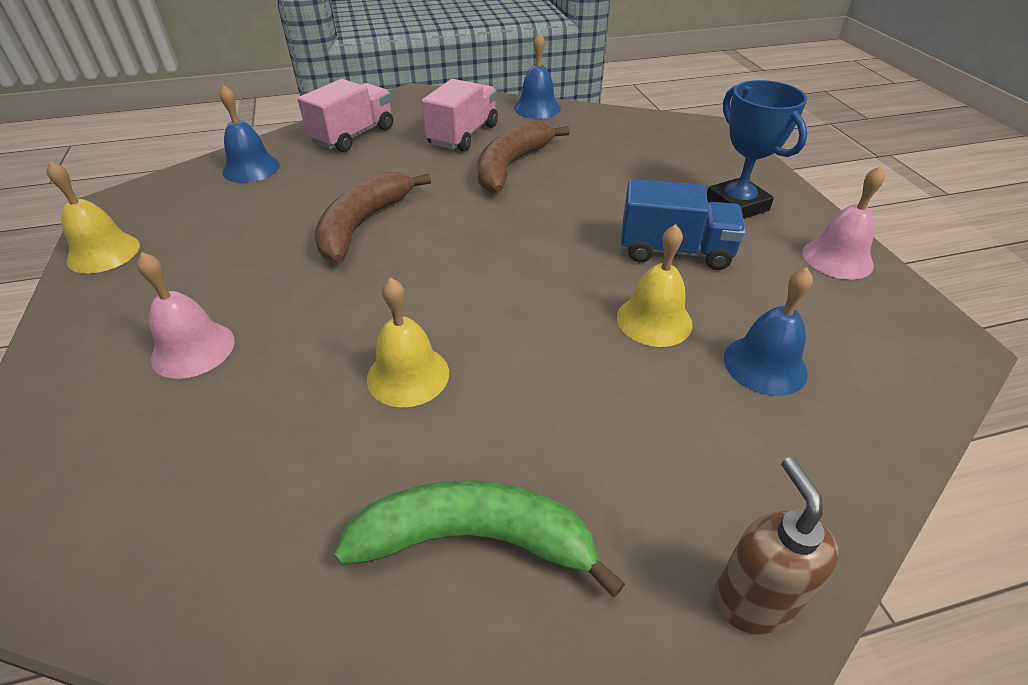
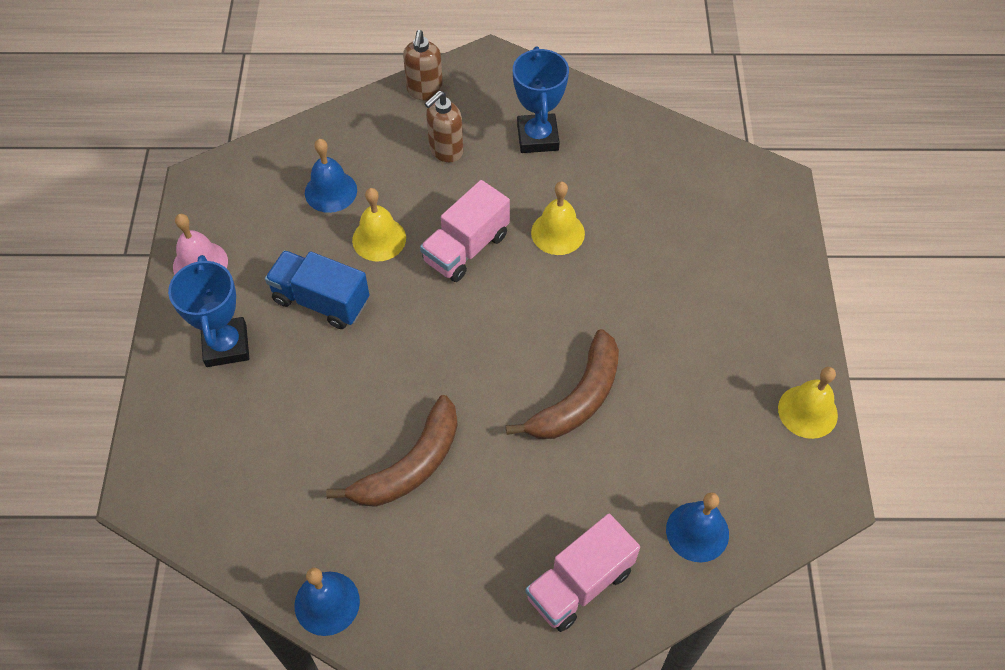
camera: 165 degrees left, 15 degrees up
(193, 349) = (702, 285): pink bell -> none
(463, 135) = (444, 550): pink truck -> pink truck (466, 248)
(476, 539) = (537, 137): green banana -> blue trophy
(634, 469) = (445, 151): none -> brown soap dispenser

